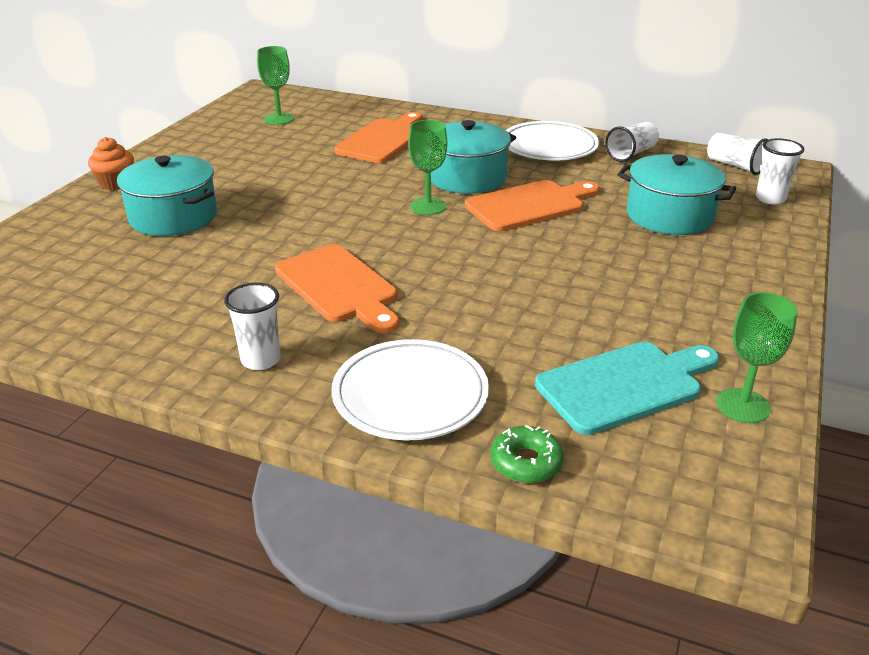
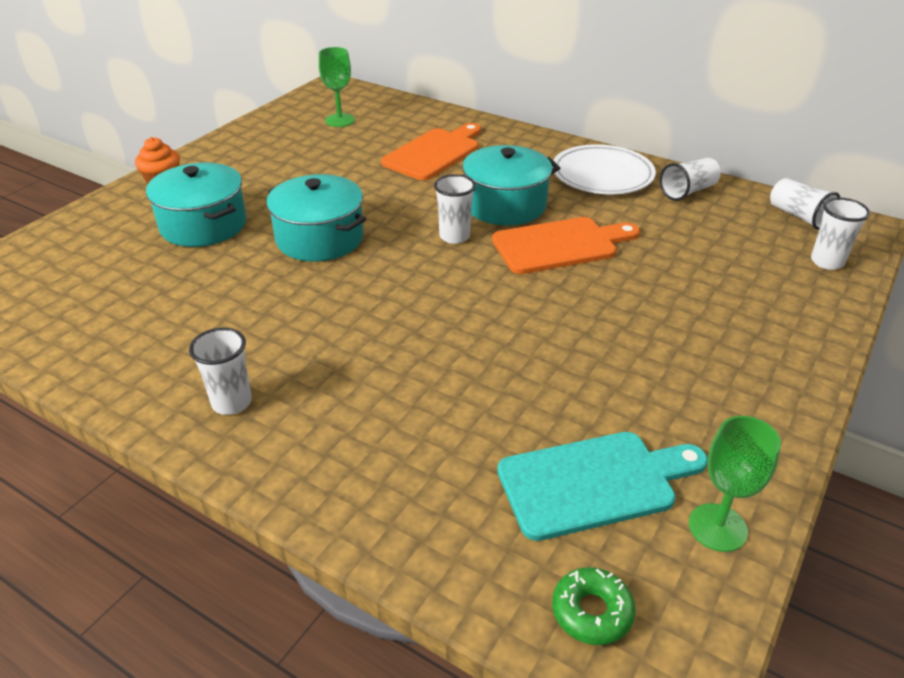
camera: 10 degrees right, 5 degrees up
(339, 286) = (335, 324): orange cutting board -> none
(410, 395) = (365, 465): white plate -> none
(428, 206) = (454, 236): green goblet -> white cup
(526, 462) = (458, 566): green donut -> green donut (591, 612)
(669, 215) = (707, 272): turquoise pot -> turquoise pot (320, 238)

